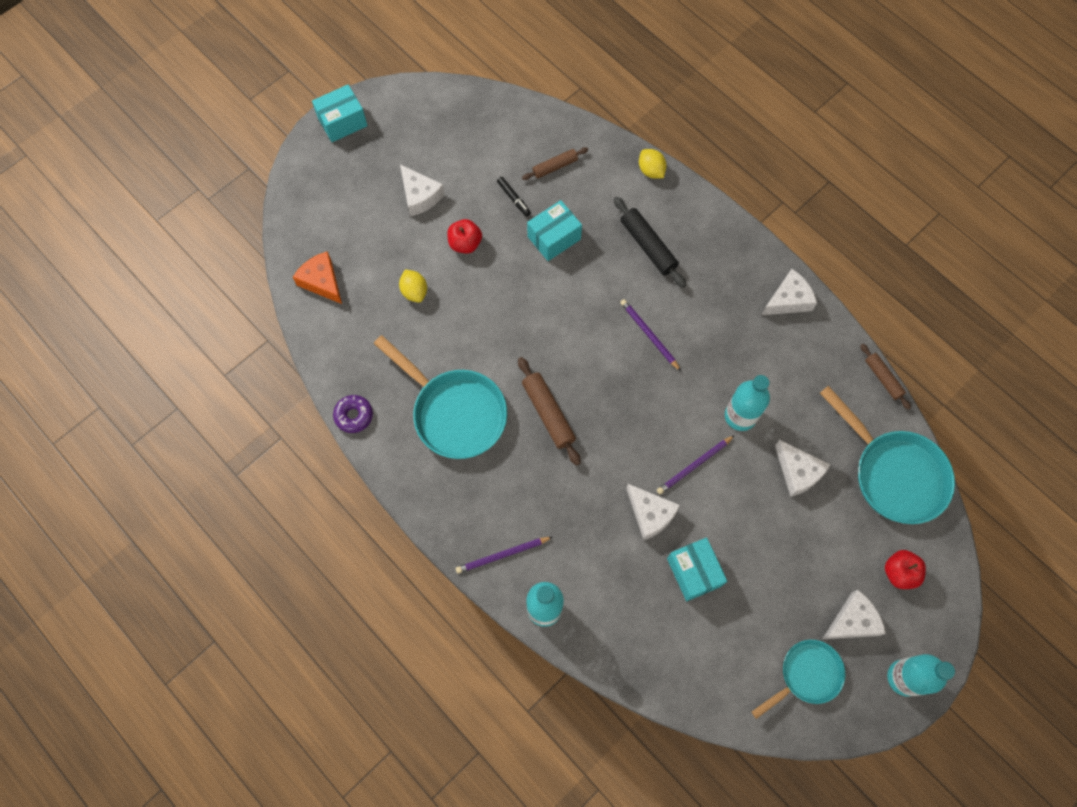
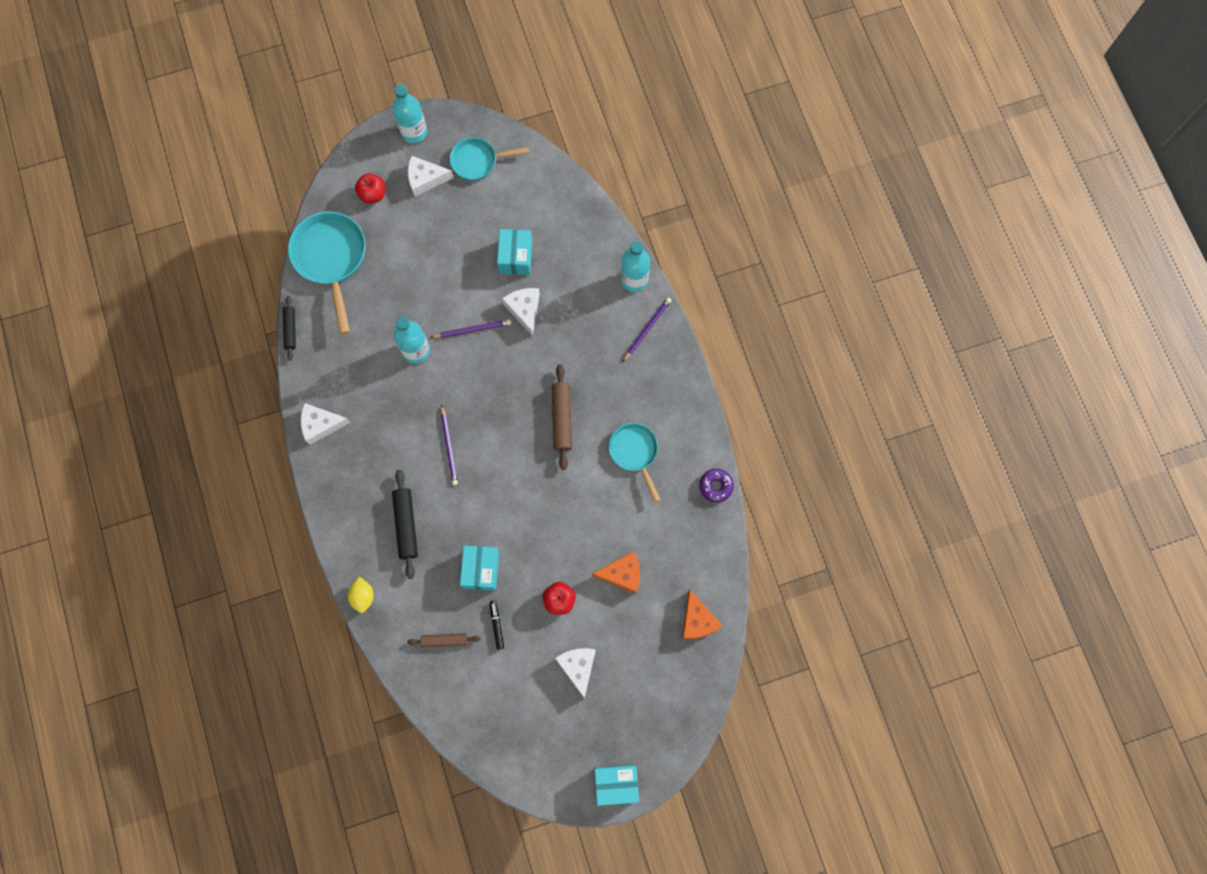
camera: 155 degrees left, 5 degrees up
(414, 291) = (622, 574): yellow lemon -> orange cheese
(454, 412) = (635, 453): turquoise pan -> turquoise pan, size x0.61
(502, 555) = (647, 329): purple pencil -> purple pencil turned 60 degrees counterclockwise
(554, 238) = (481, 570): turquoise box -> turquoise box turned 75 degrees counterclockwise
(798, 472) = (399, 291): white cheese -> none
(883, 378) = (290, 330): brown rolling pin -> black rolling pin

